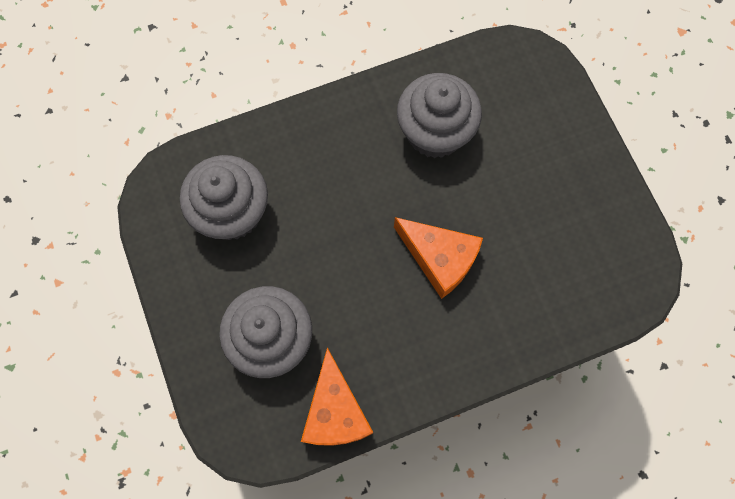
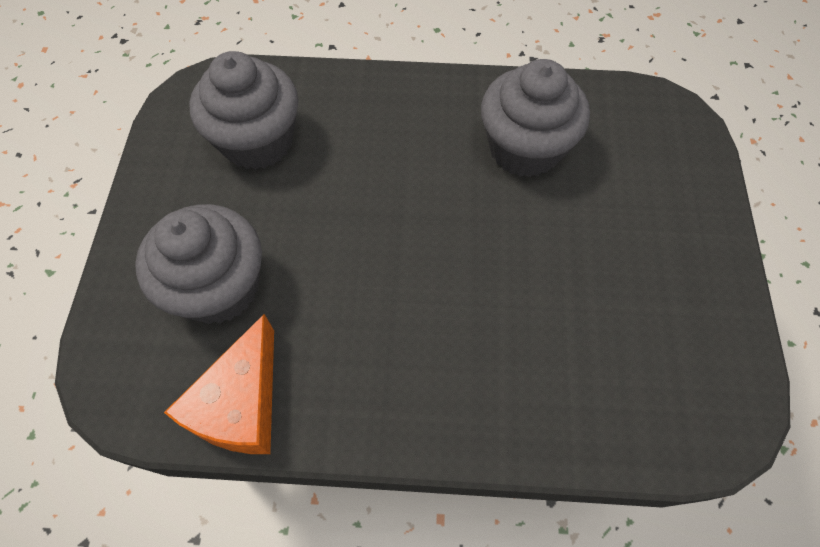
camera: 25 degrees right, 10 degrees down
(439, 259) = (462, 283): orange cheese -> none

